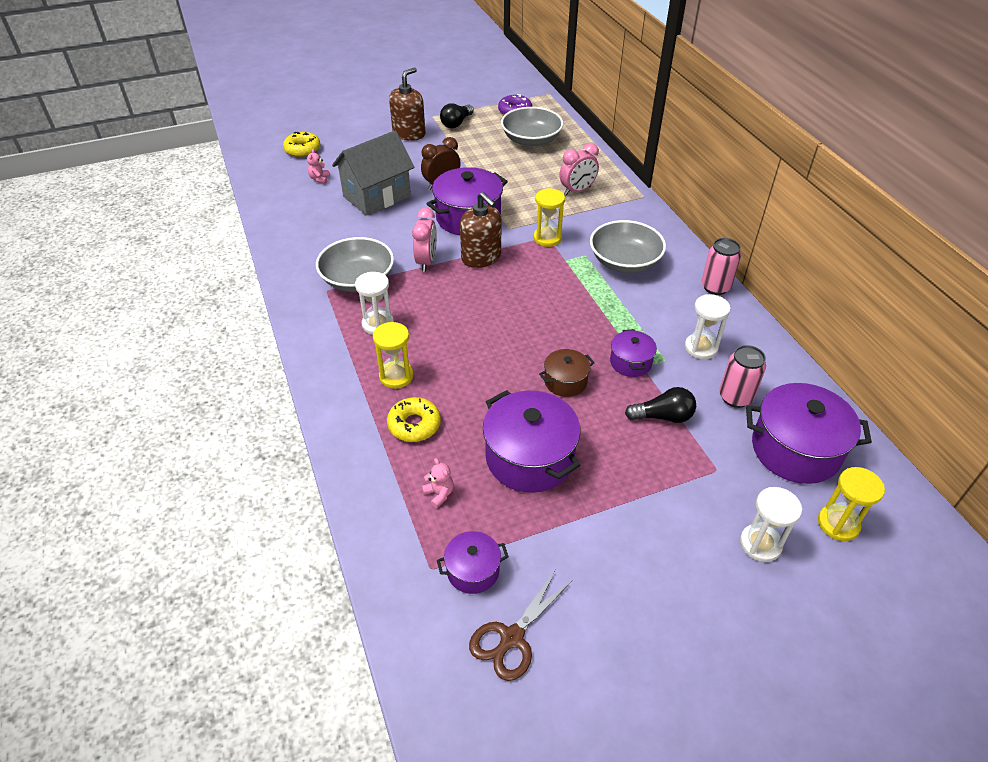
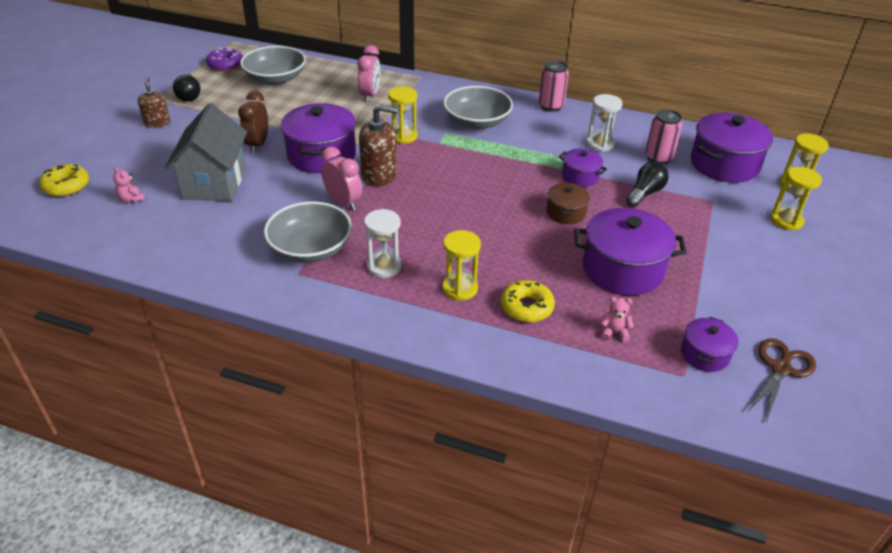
camera: 50 degrees left, 5 degrees down
(409, 133) = (157, 123): brown soap dispenser -> brown soap dispenser, size x0.63
(511, 639) = (781, 368): brown scissors -> brown scissors turned 135 degrees counterclockwise
(760, 544) = (786, 220): white hourglass -> yellow hourglass

